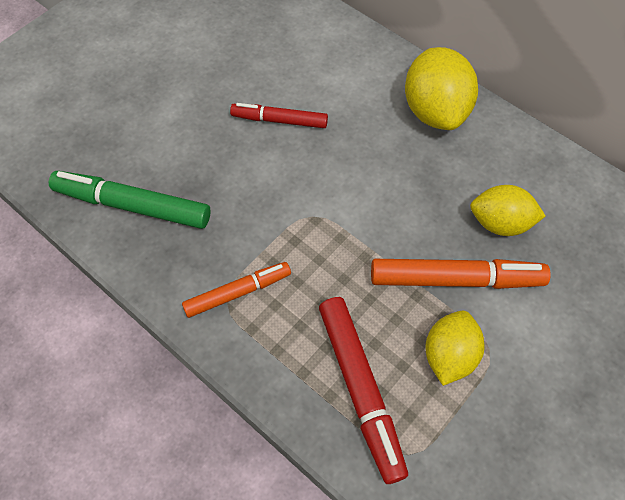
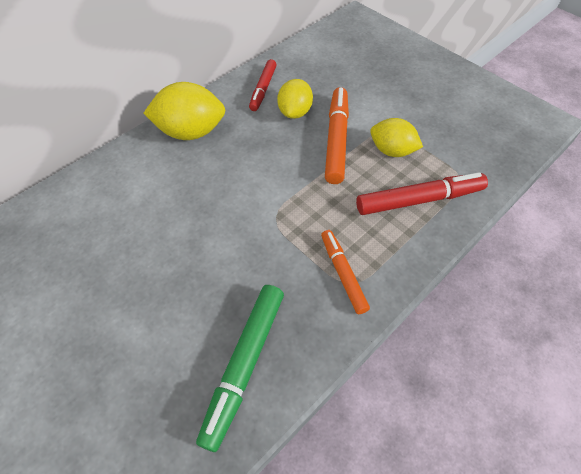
camera: 85 degrees left, 5 degrees down
(279, 120) = (172, 234): red marker -> red marker (263, 89)

